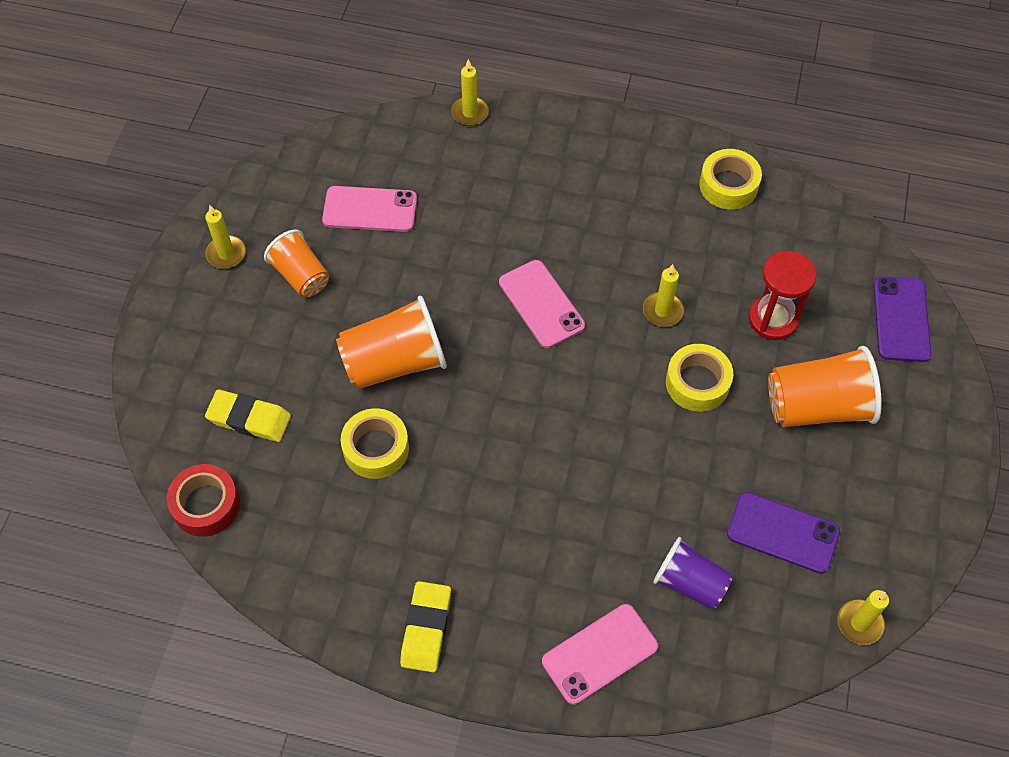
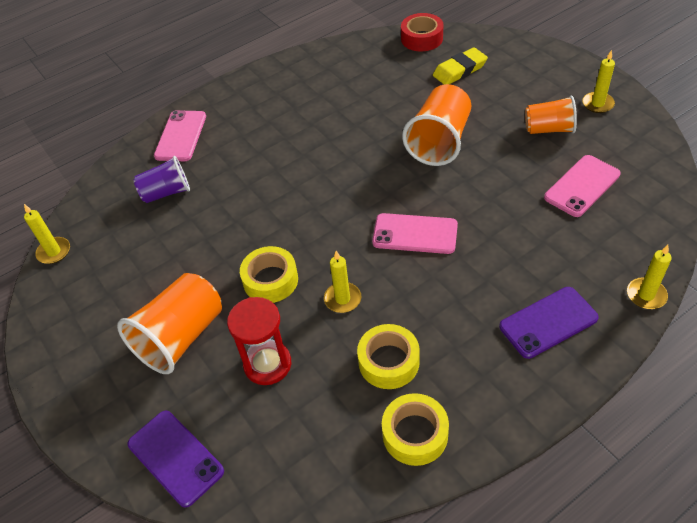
camera: 135 degrees right, 10 degrees down
(376, 448) = (389, 109): yellow tape -> yellow tape (388, 362)
(426, 628) = (269, 83): yellow eraser -> none
(783, 532) = (137, 254): purple phone -> purple phone (548, 322)

